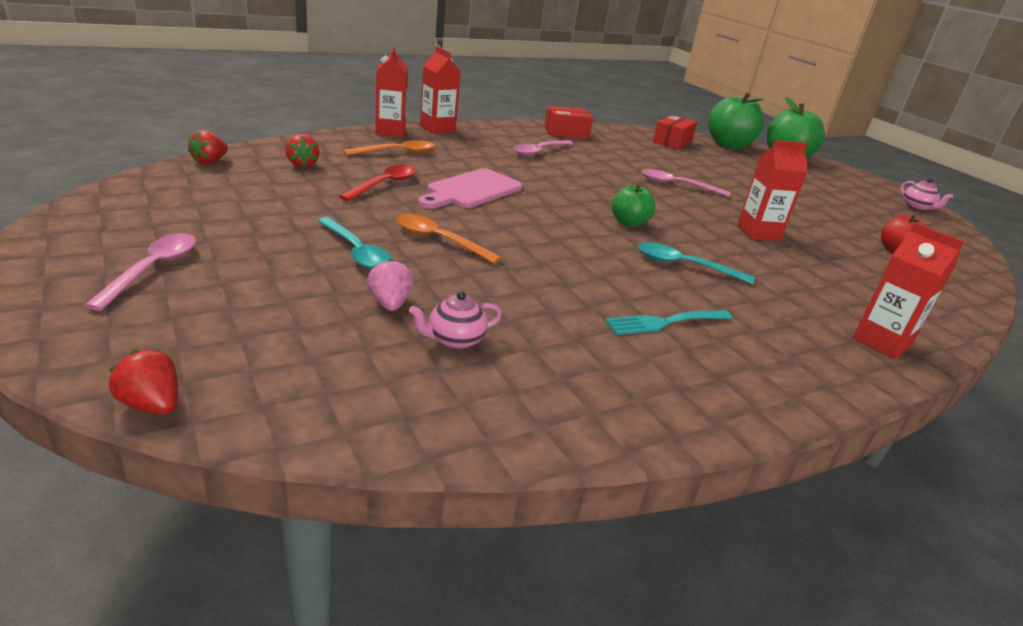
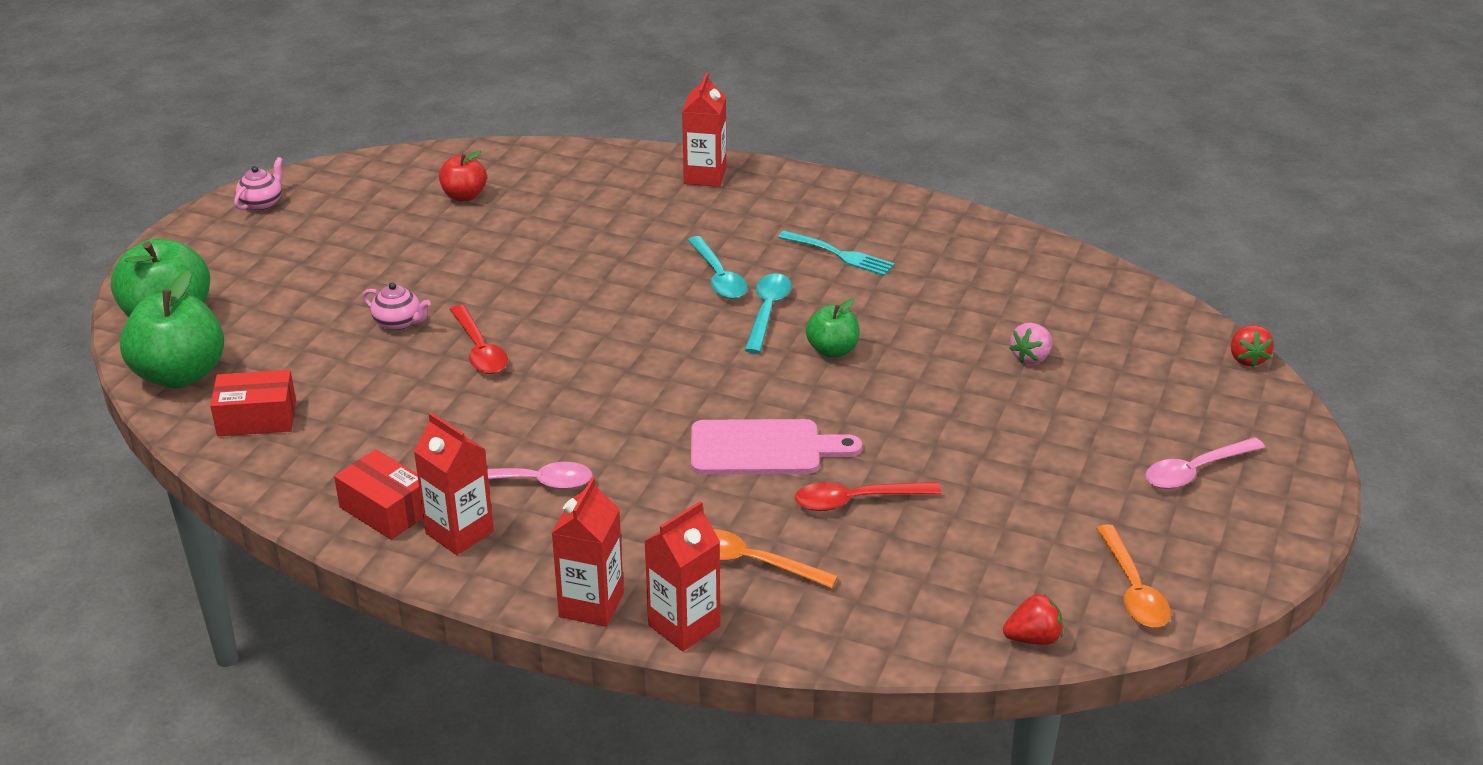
camera: 125 degrees left, 5 degrees up
(302, 164) = (916, 584): red strawberry -> none
(356, 252) = (1002, 417): turquoise spoon -> turquoise spoon (767, 311)
(439, 240) = (906, 397): orange spoon -> orange spoon (1133, 589)
(454, 340) = (1018, 313): pink teapot -> pink teapot (398, 323)
(629, 223) = (668, 333): green apple -> green apple (832, 350)
(677, 185) = (479, 350): pink spoon -> red spoon
(758, 232) = (553, 267): red carton -> red carton (459, 532)

